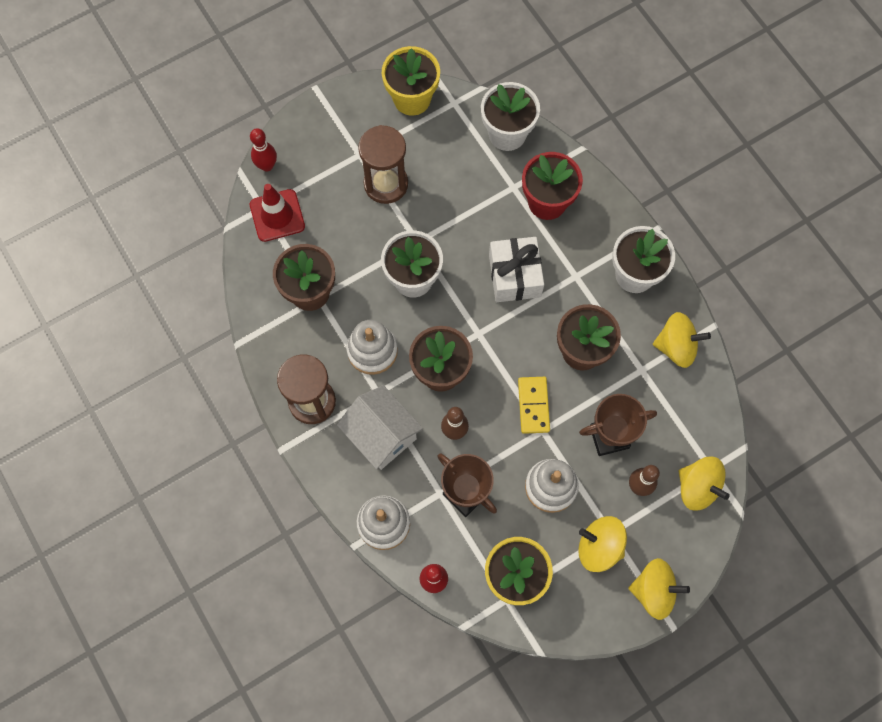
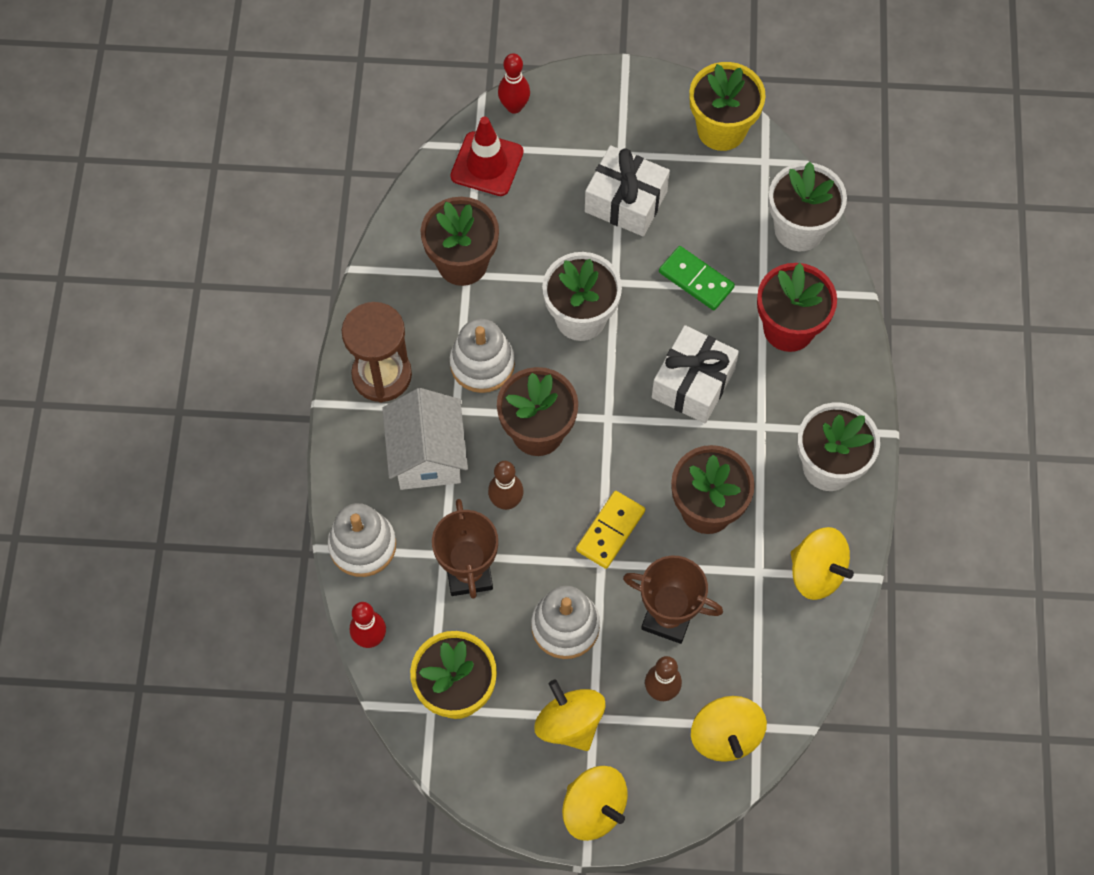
camera: 35 degrees right, 5 degrees down
(386, 184) = (625, 201): brown hourglass -> white gift
(467, 207) = (696, 280): none -> green domino

